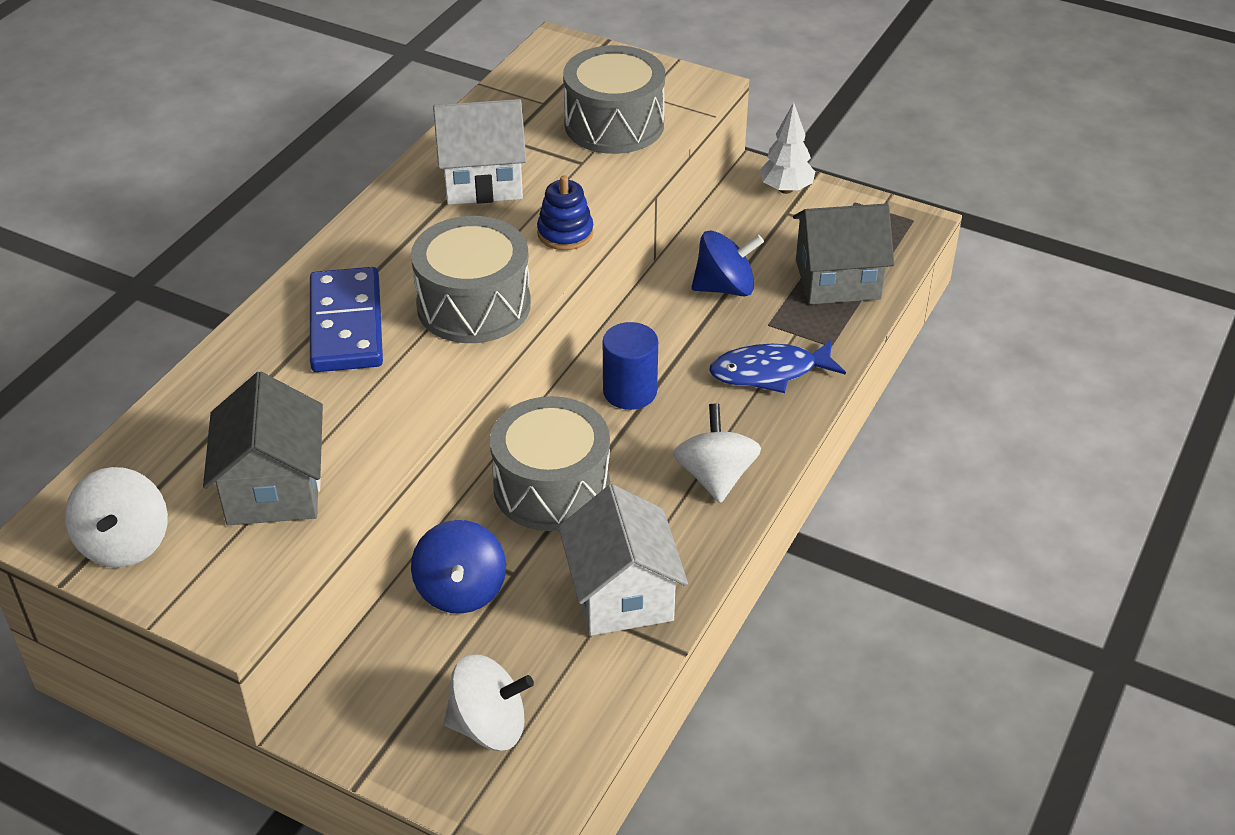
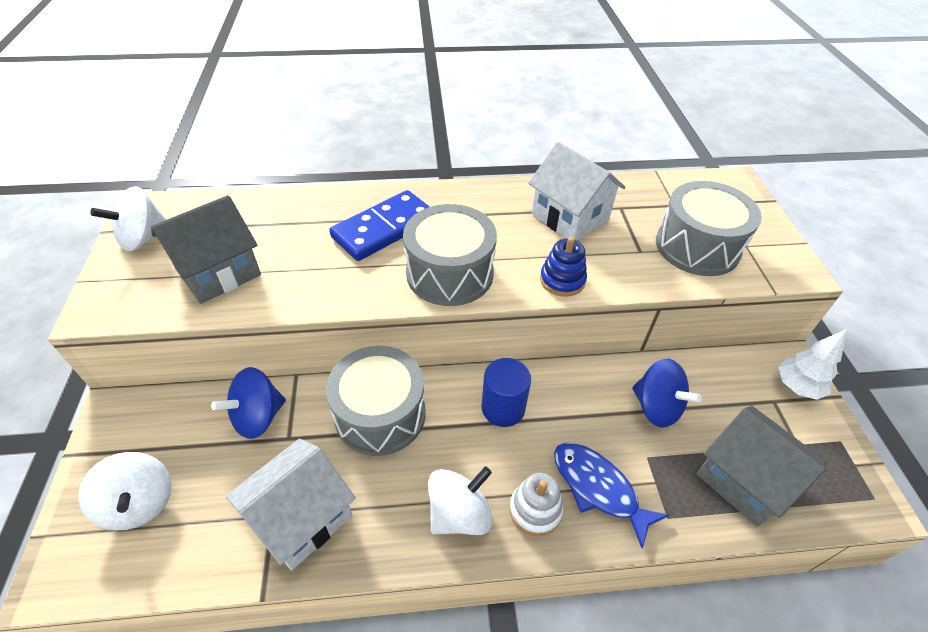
camera: 55 degrees right, 5 degrees up
(755, 424) = (535, 510): none -> white stacking toy

